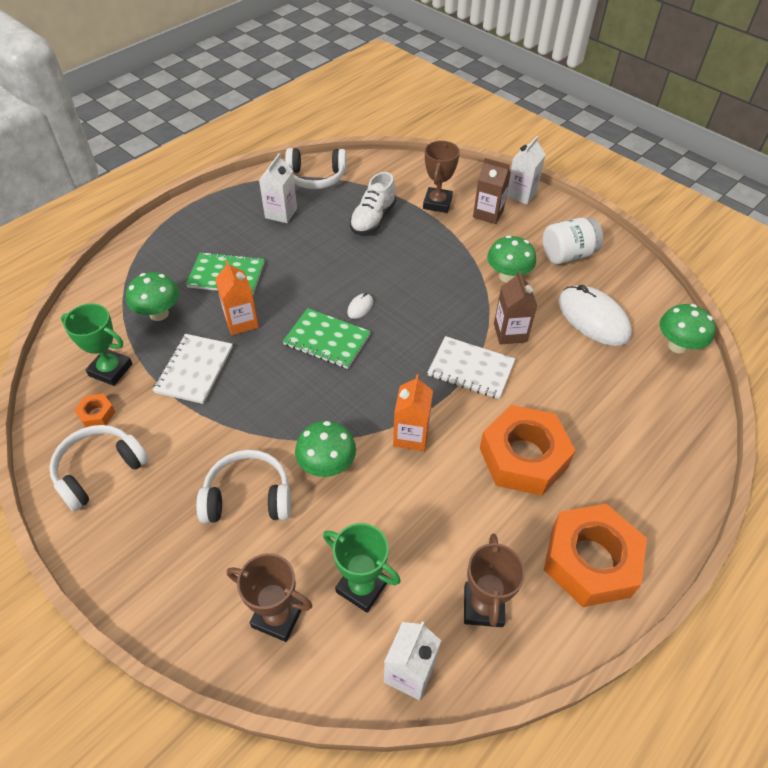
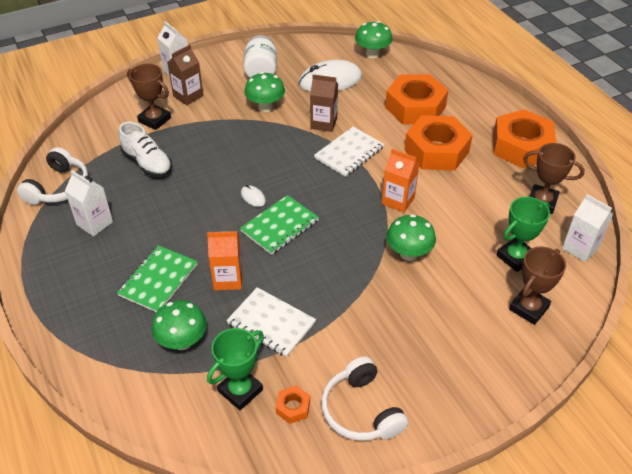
camera: 70 degrees left, 5 degrees down
(248, 497) = (422, 307): white headphones -> none
(597, 416) = (415, 107): none -> orange nut

